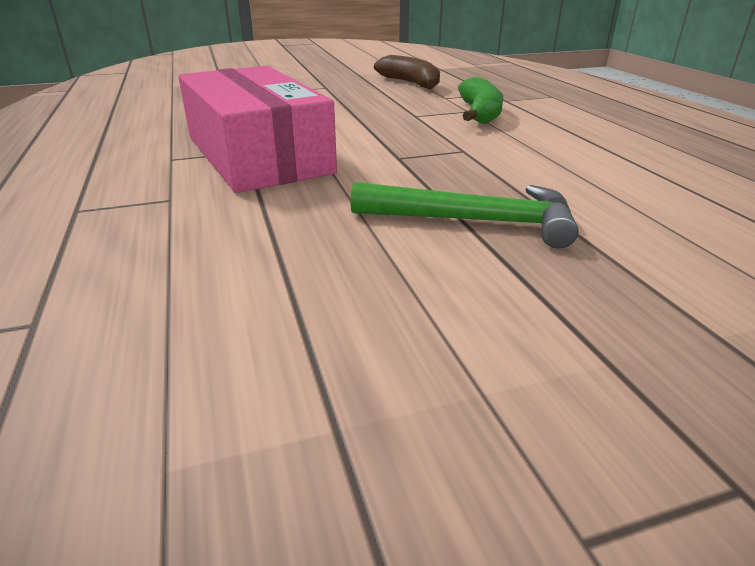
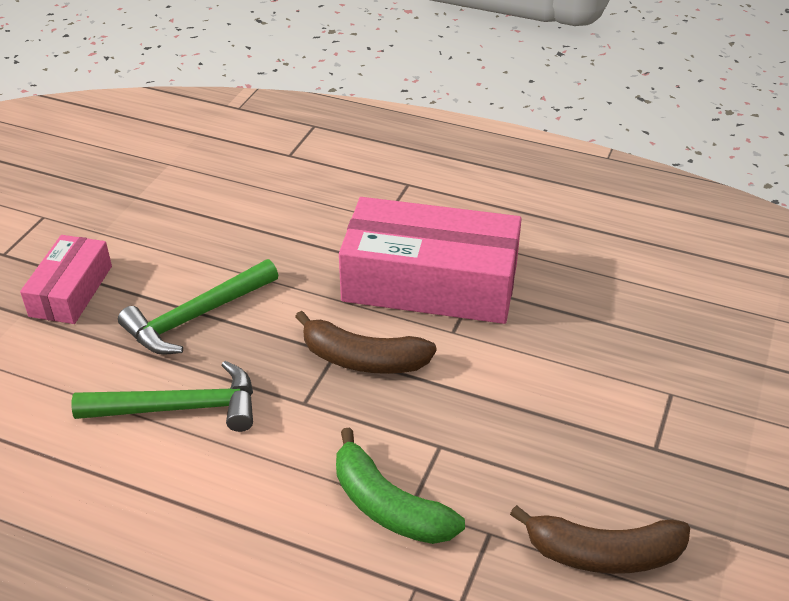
camera: 130 degrees right, 10 degrees up
(387, 148) = (362, 359): none -> brown banana
(565, 181) = (180, 408): none -> green hammer
(614, 324) = (71, 291): none -> pink box

